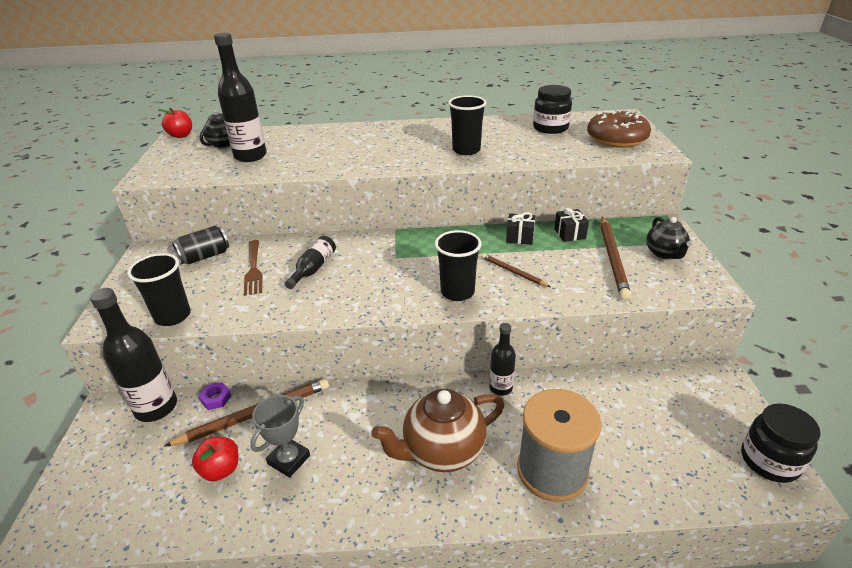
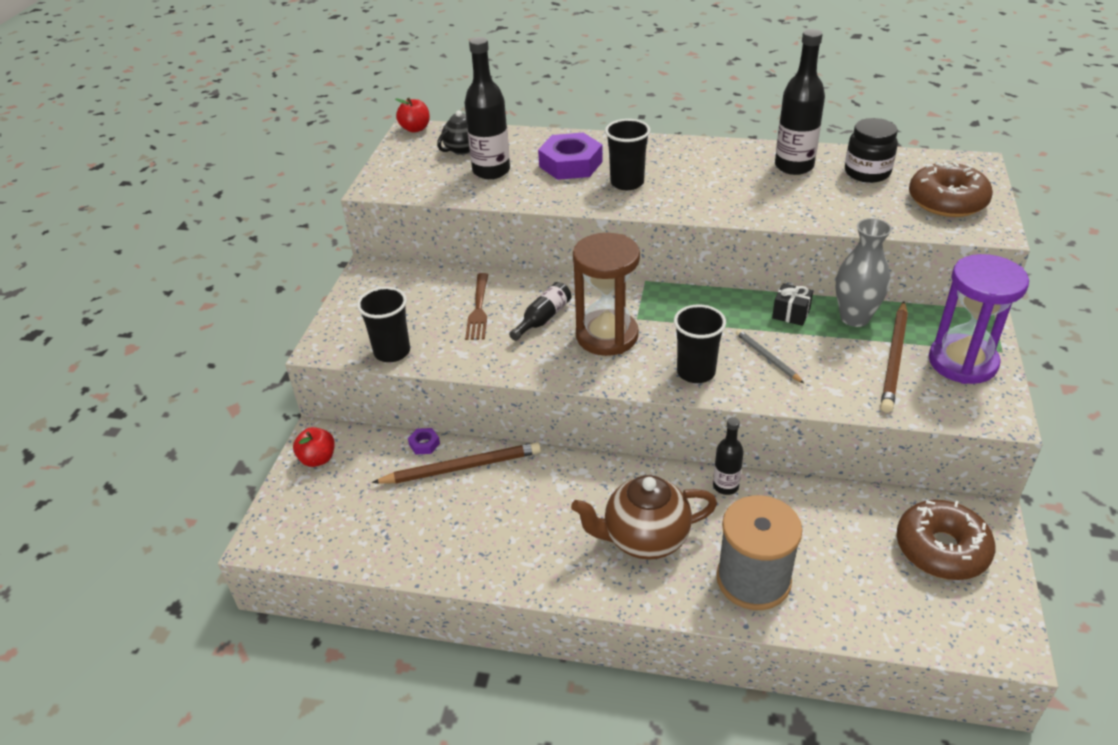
camera: 15 degrees right, 5 degrees up
(156, 408) = (365, 443): black bottle -> black bottle (794, 166)
(205, 256) = (428, 285): black can -> none
(221, 469) = (423, 515): red apple -> red apple (318, 459)
(289, 460) = (489, 518): grey trophy -> none
(318, 145) = (571, 164): none -> purple nut
(373, 274) = (607, 336): none -> brown hourglass
(466, 150) = (747, 195): black cup -> black cup (627, 183)
(513, 272) = (767, 358): brown pencil -> grey pencil
(569, 233) = (854, 318): black gift -> grey vase
(664, 253) = (962, 362): black teapot -> purple hourglass
(696, 409) = (941, 549): none -> brown donut
(769, 461) = (998, 617): black jar -> none

